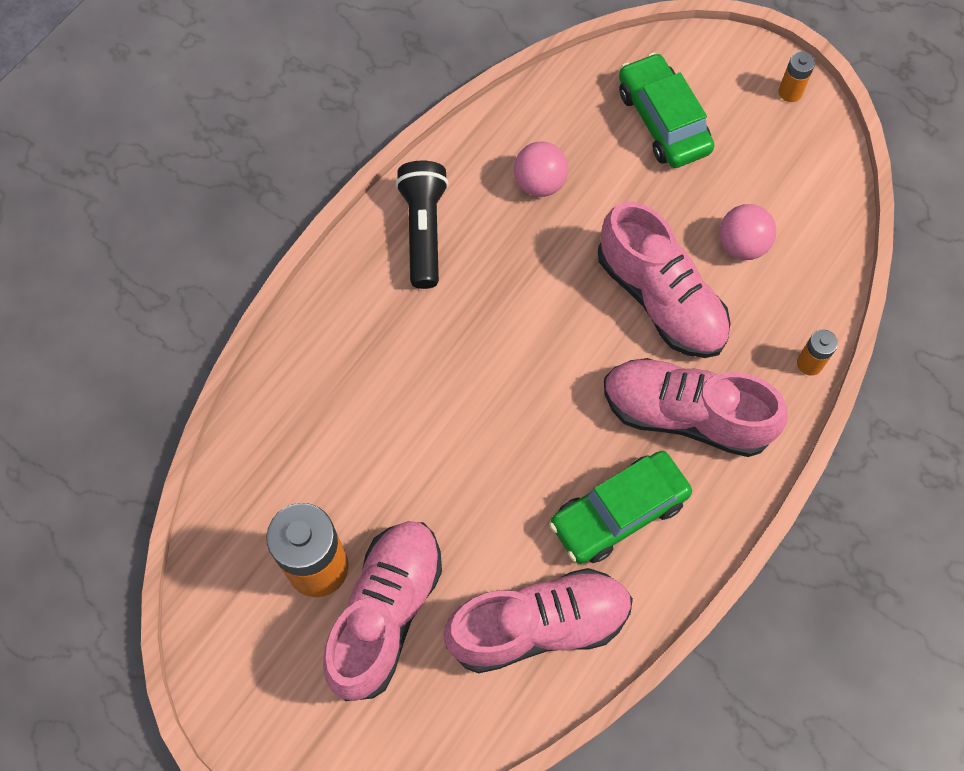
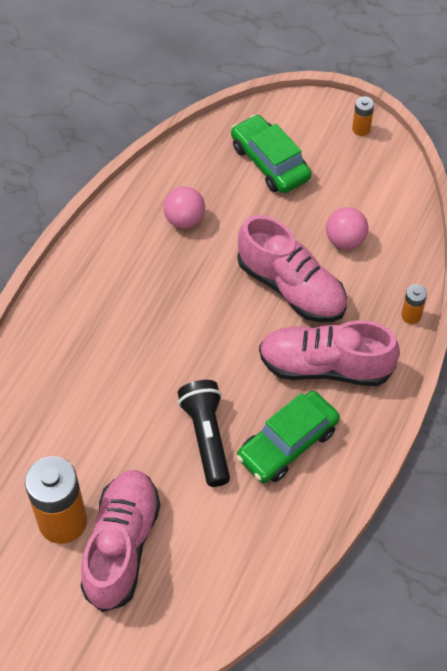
camera: 10 degrees left, 10 degrees down
(423, 230) = (102, 266): black flashlight -> black flashlight (206, 437)
(538, 625) = (241, 535): pink shoe -> none

